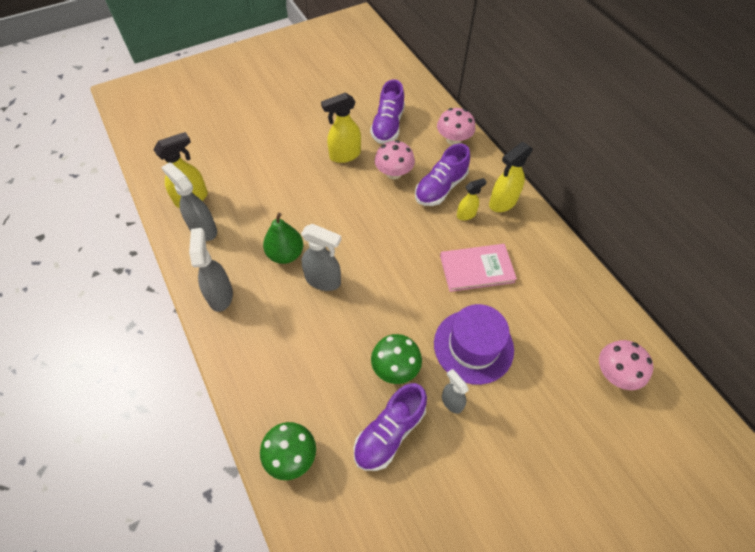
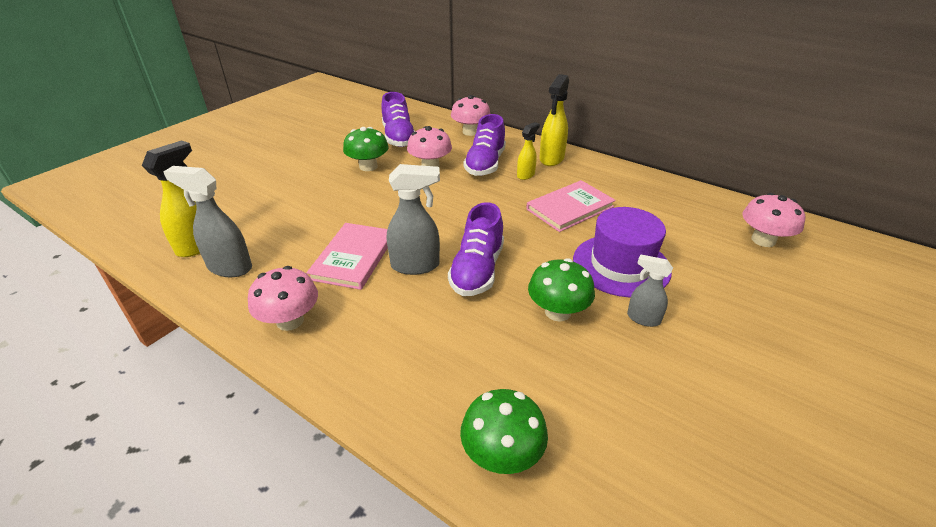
camera: 25 degrees left, 20 degrees down
(220, 295) = (290, 320): grey spray bottle -> pink mushroom
(285, 254) = (353, 258): green pear -> pink book
(344, 155) = (368, 166): yellow spray bottle -> green mushroom
(389, 432) = (603, 374): purple shoe -> purple shoe (477, 270)

